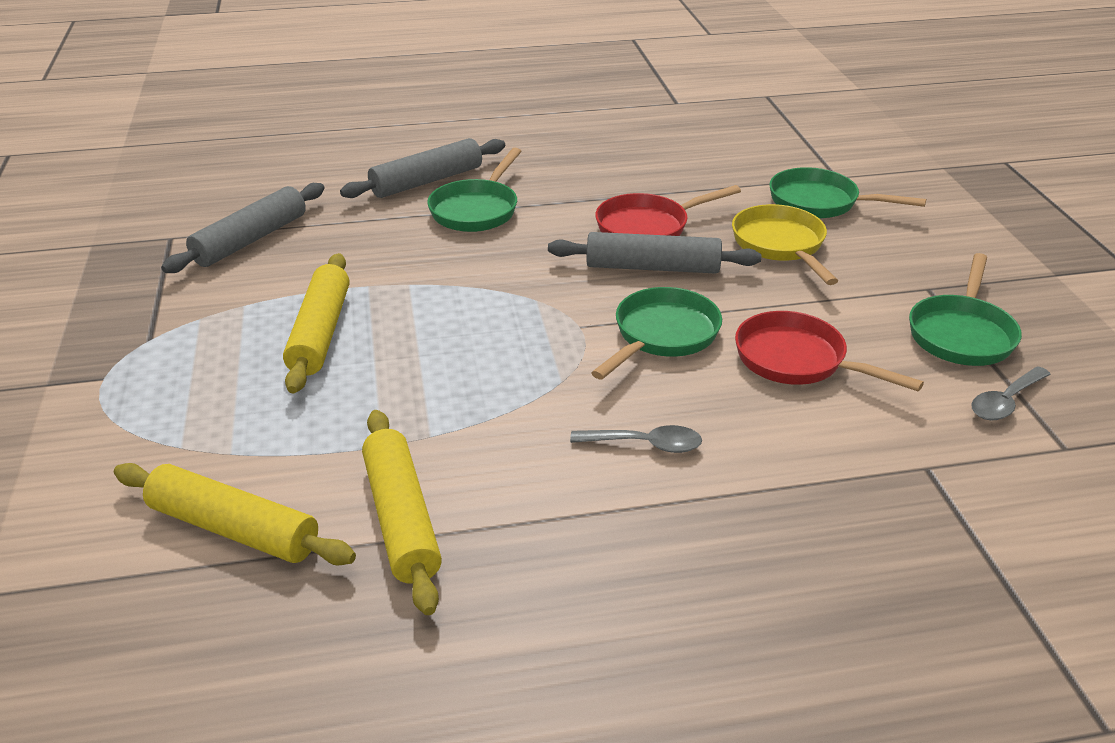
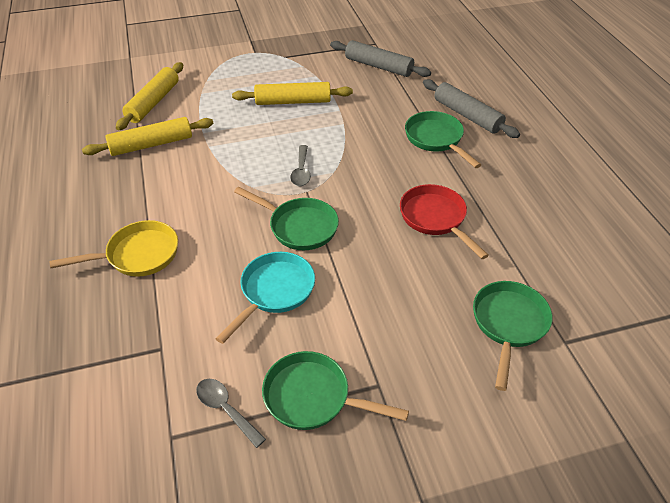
camera: 85 degrees right, 10 degrees up
(477, 209) = (436, 139): green pan -> green pan turned 45 degrees clockwise
(645, 444) = (195, 220): grey spoon -> grey spoon (301, 171)
(652, 267) = (380, 221): grey rolling pin -> none
(780, 245) = (427, 292): yellow pan -> yellow pan (137, 255)
(797, 360) = (274, 292): red pan -> turquoise pan

